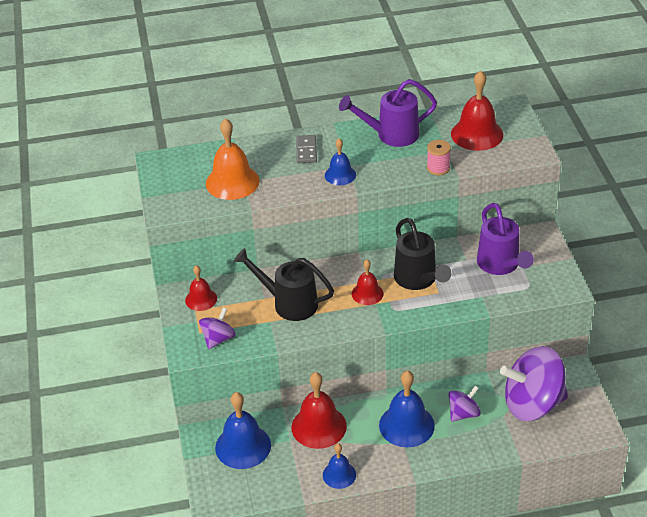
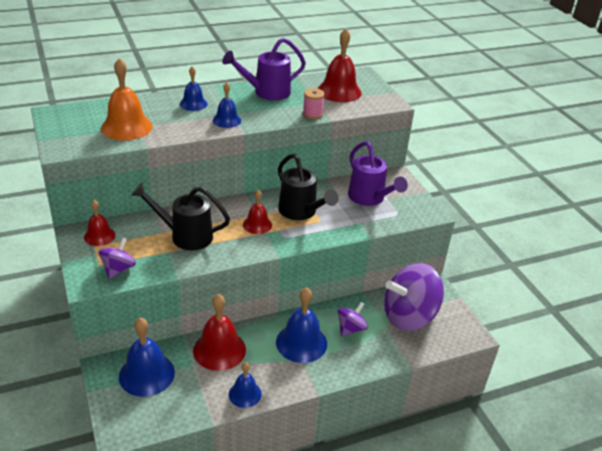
camera: 15 degrees left, 5 degrees down
(306, 151) = (193, 104): grey domino -> blue bell

